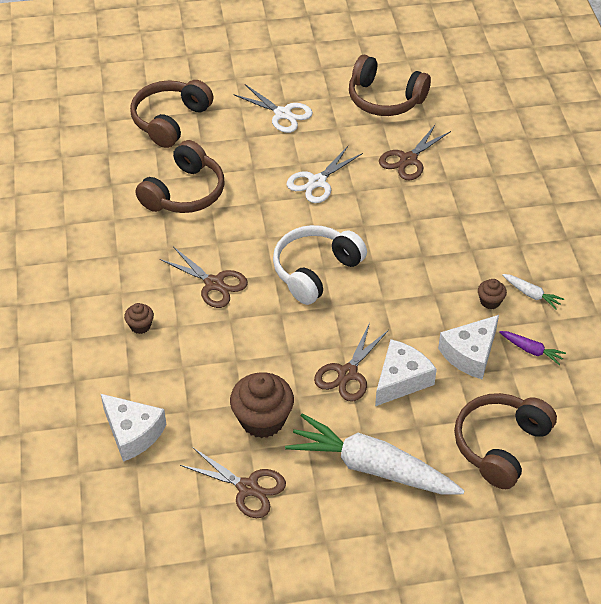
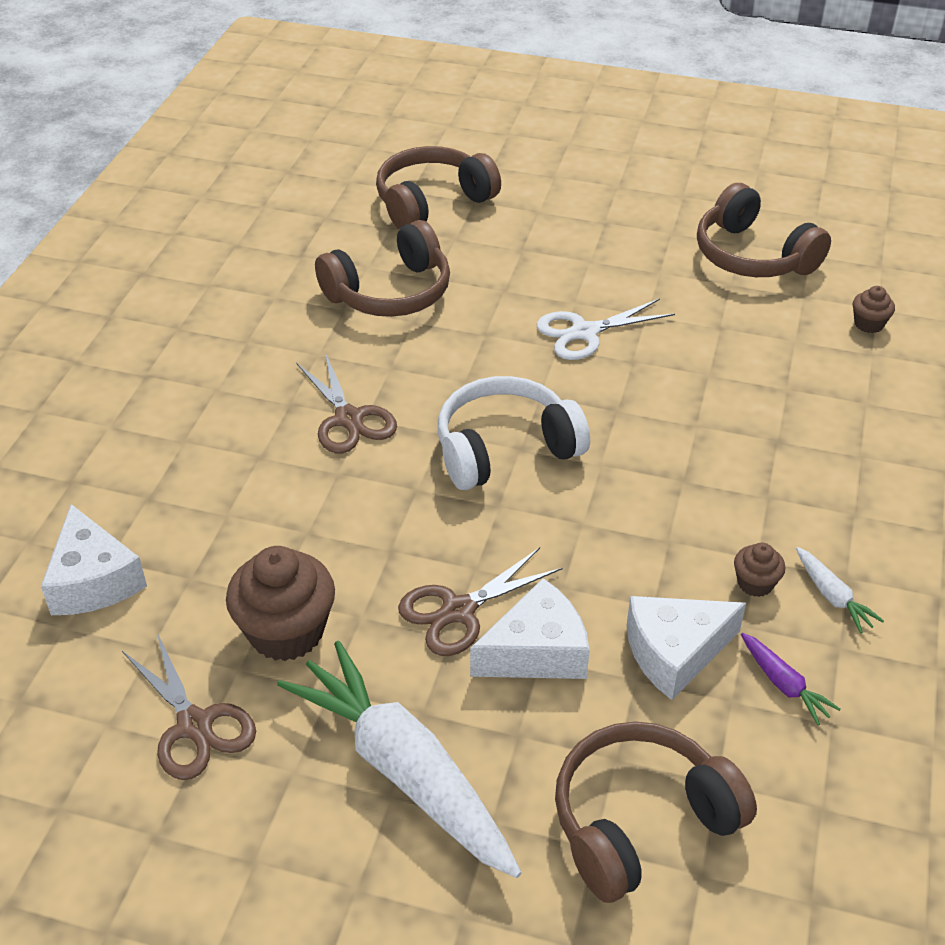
camera: 25 degrees right, 5 degrees down
(140, 326) = (210, 440): brown cupcake -> brown cupcake (868, 324)
(283, 114) = (591, 235): white scissors -> none
(408, 160) = (740, 343): brown scissors -> none

